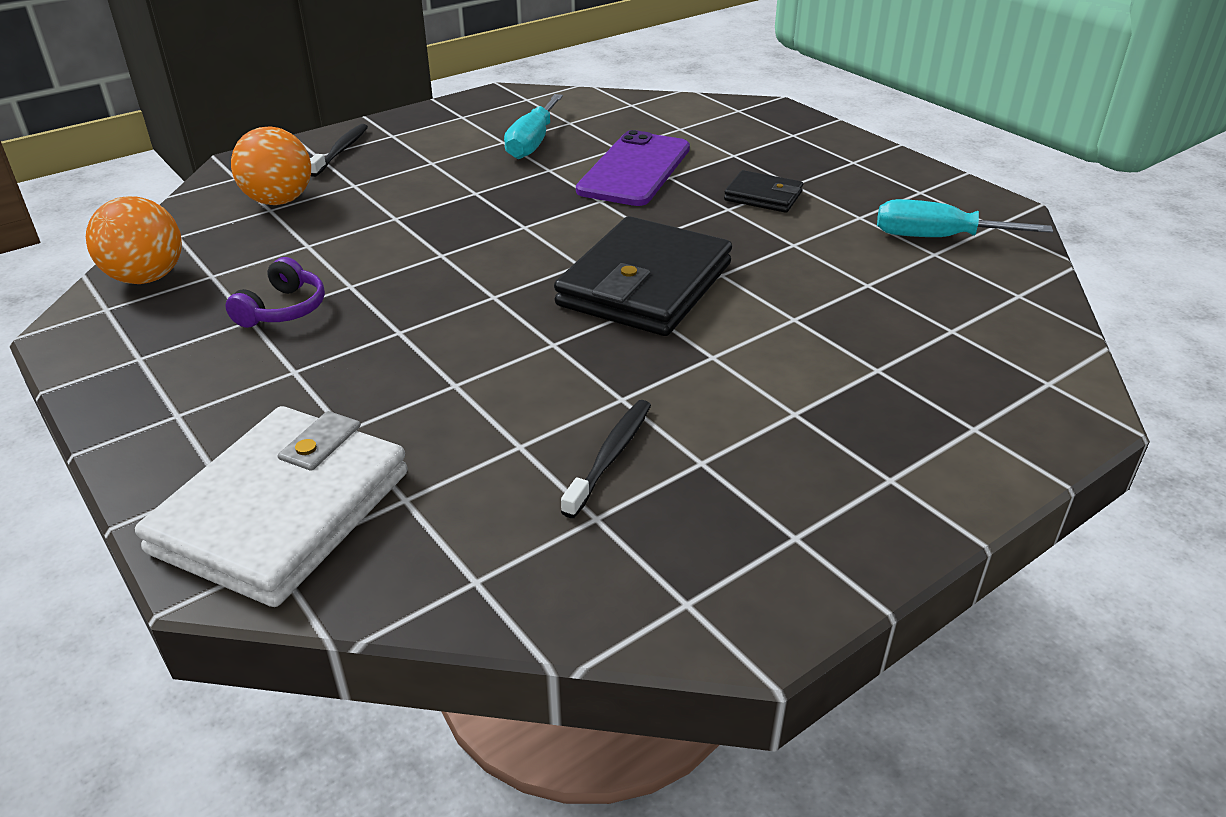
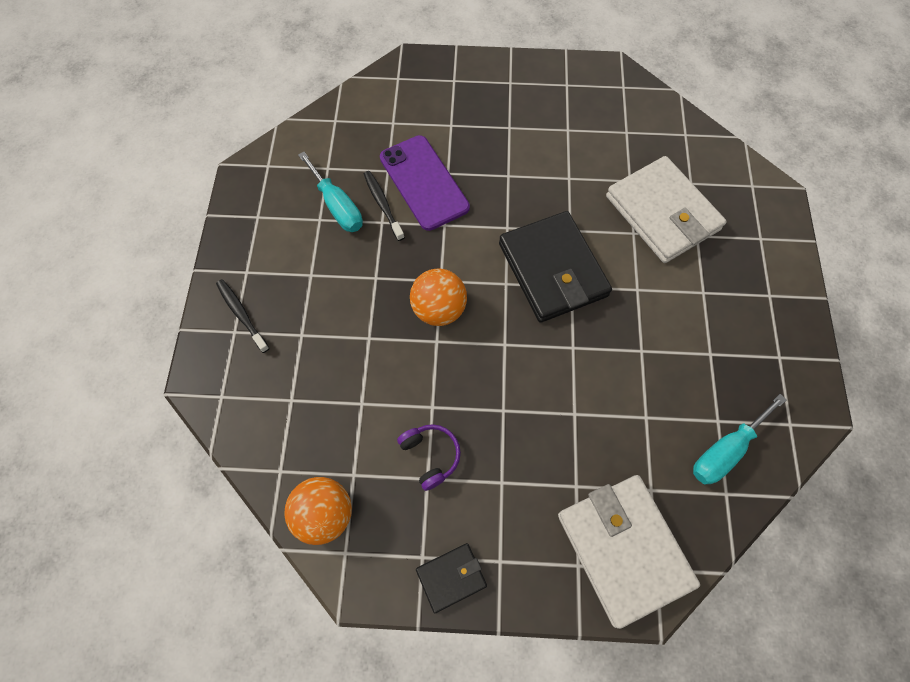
camera: 50 degrees left, 30 degrees up
(279, 201) = (284, 389): orange ball -> orange ball (439, 309)
(610, 456) = (681, 386): black toothbrush -> black toothbrush (383, 204)
(763, 196) = (510, 150): black wallet -> black wallet (451, 577)
(863, 327) = (662, 213): none -> white wallet
(937, 238) = (614, 118): turquoise screwdriver -> turquoise screwdriver (725, 450)

